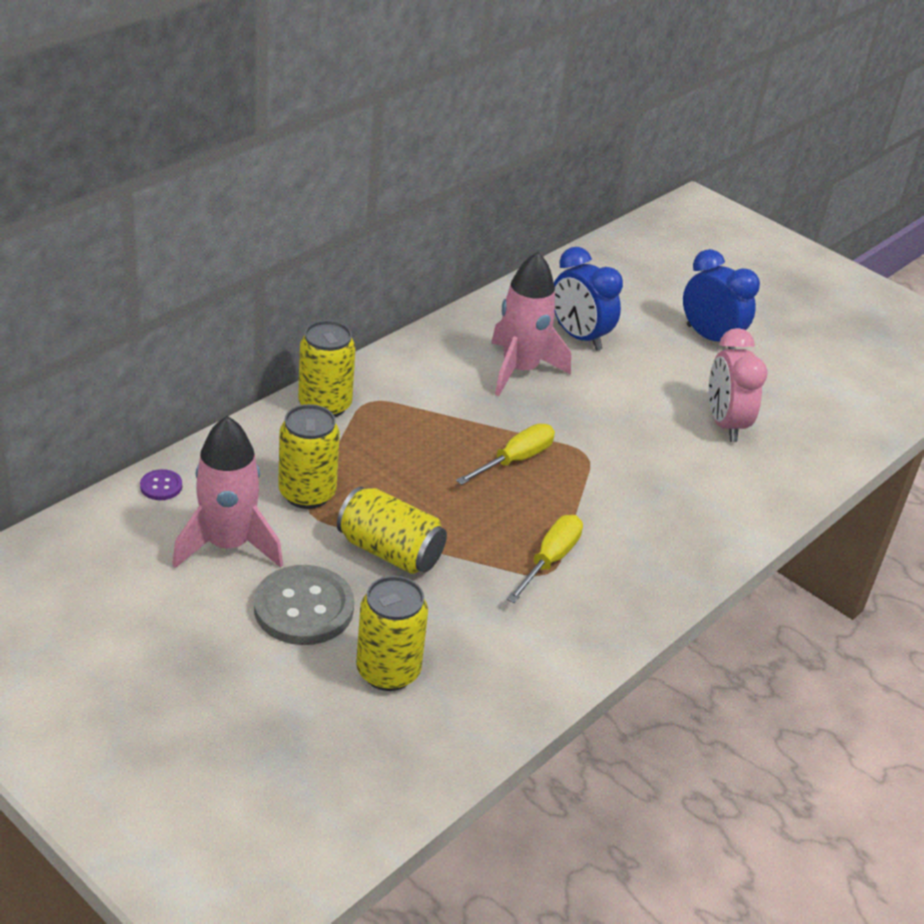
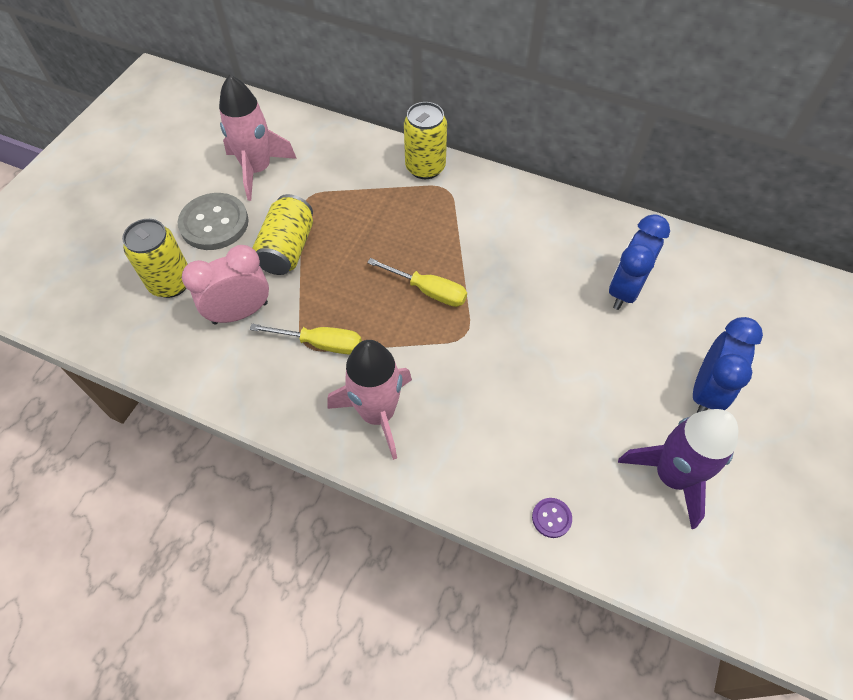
camera: 75 degrees right, 20 degrees up
(161, 486) = (297, 123): purple button -> purple button (551, 518)
(307, 493) = (326, 189): yellow can -> none
(520, 370) = (547, 263): pink rocket -> pink rocket (377, 414)
(725, 424) = (574, 432): pink clock -> pink clock (240, 313)
(785, 388) = (671, 476): none -> purple rocket

